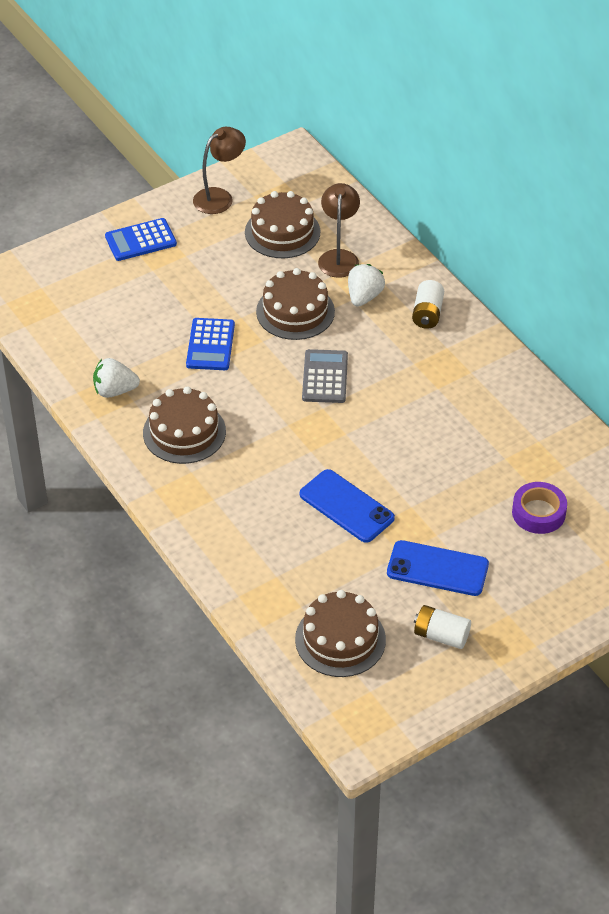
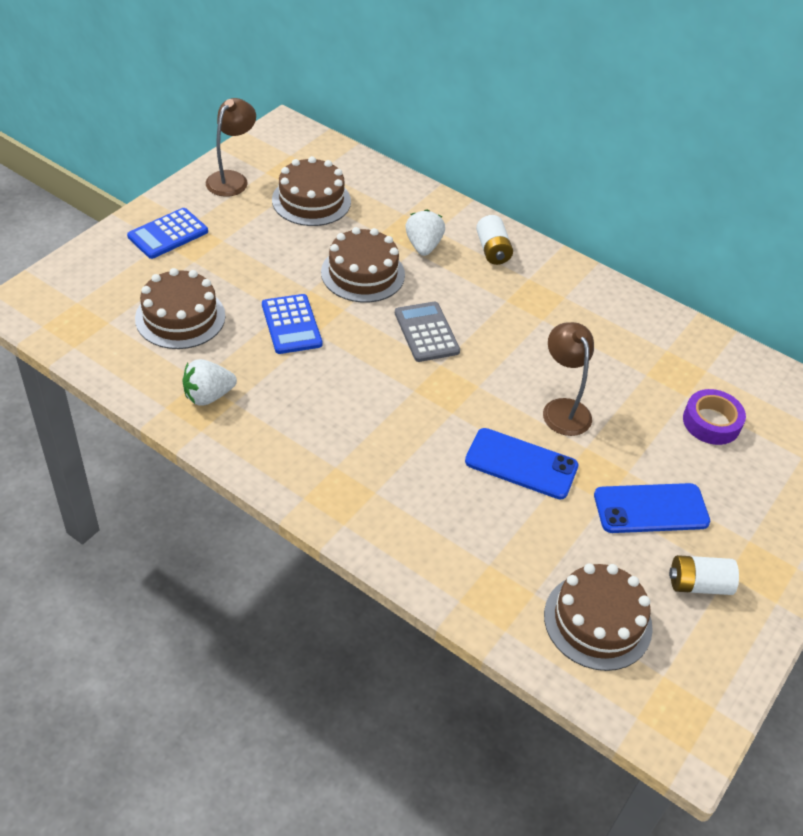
camera: 25 degrees left, 0 degrees up
(184, 432) = (307, 424): brown cake -> brown cake (180, 317)
(339, 257) = (379, 214): brown lamp -> brown lamp (562, 409)

